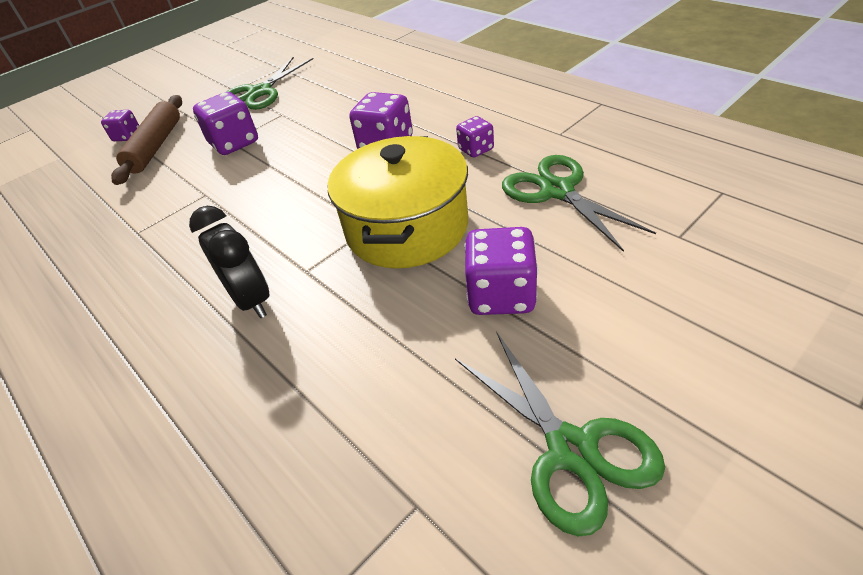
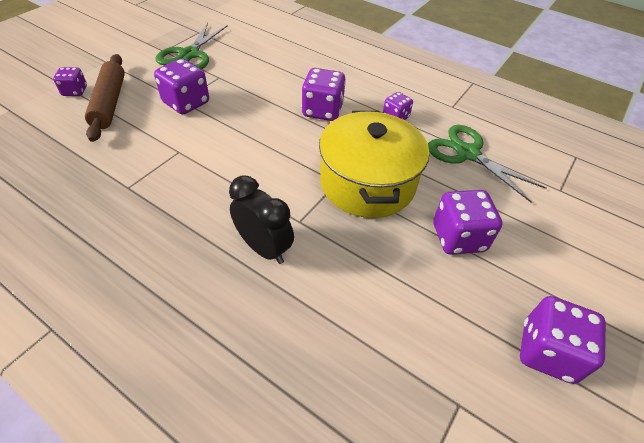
camera: 20 degrees left, 5 degrees up
(571, 450) = (547, 352): green scissors -> purple dice

